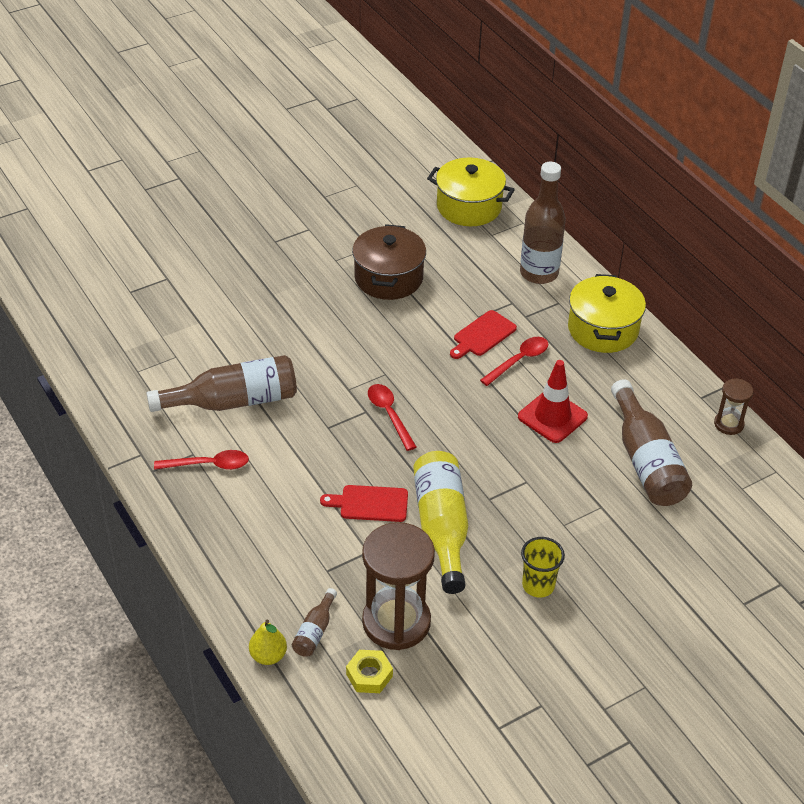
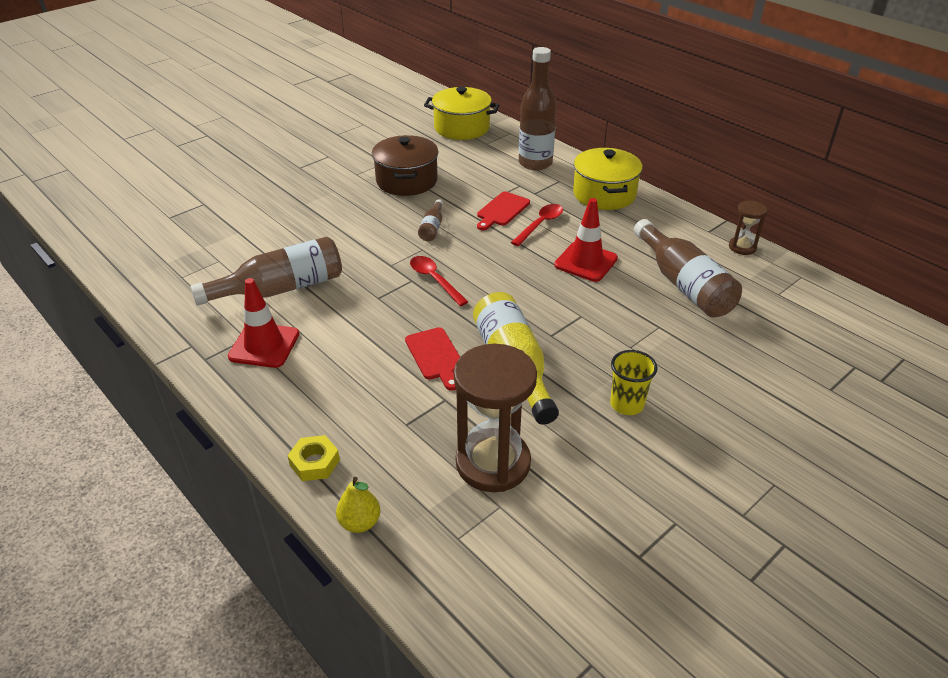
camera: 10 degrees left, 5 degrees down
(209, 465) = (264, 345): red spoon -> red traffic cone
(315, 631) = (407, 487): brown bottle -> brown bottle (432, 228)
(369, 675) = (478, 524): yellow nut -> yellow nut (314, 463)
(370, 503) = (435, 356): red cutting board -> red cutting board turned 105 degrees counterclockwise

